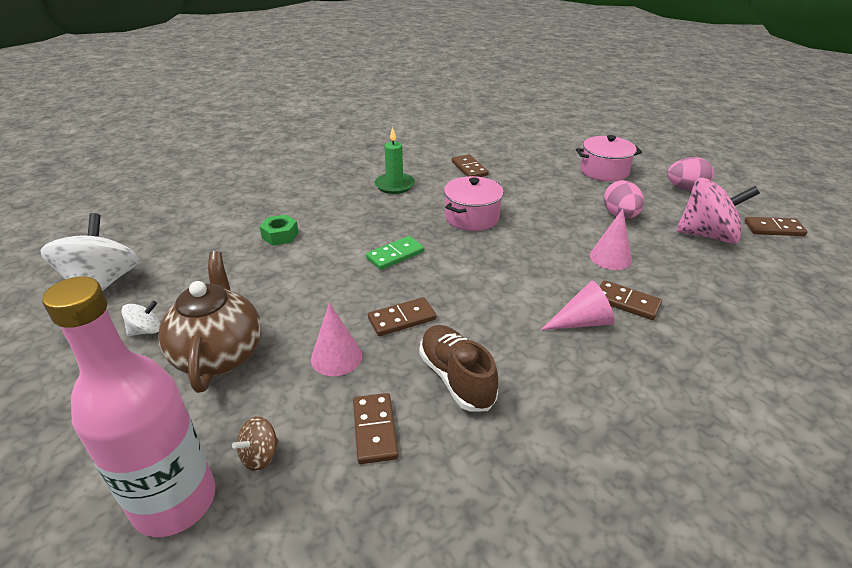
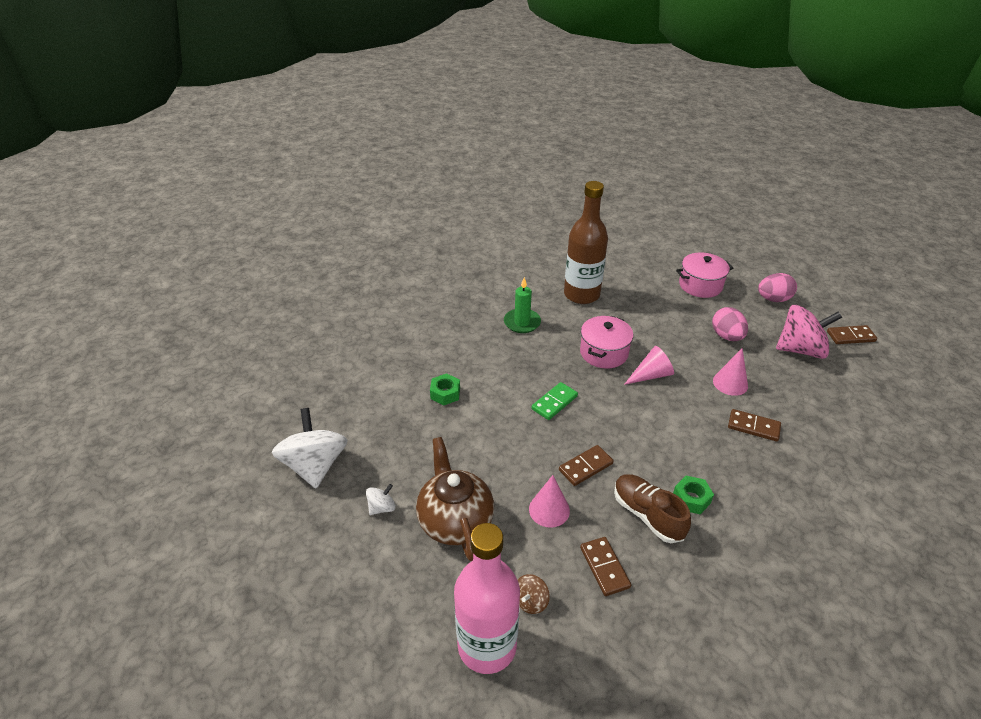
camera: 10 degrees left, 5 degrees up
(469, 168) = (581, 294): brown domino -> brown bottle
(520, 368) = (691, 499): none -> green nut
(582, 322) = (725, 450): pink cone -> pink cone (651, 375)

